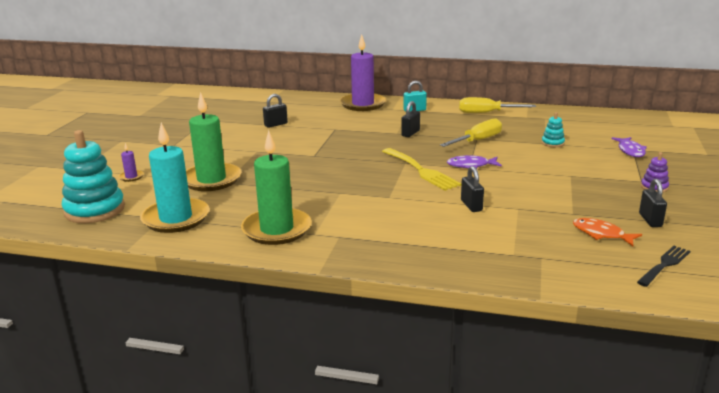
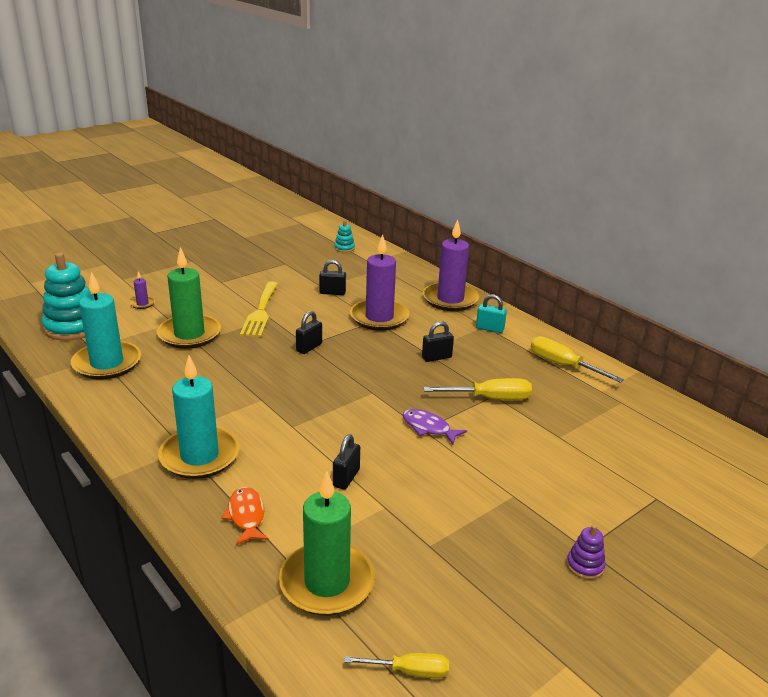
camera: 35 degrees right, 5 degrees up
(276, 229) = (153, 414): green candle -> green candle (327, 582)
(335, 127) = (379, 317): none -> purple candle
(358, 235) = (199, 456): none -> turquoise candle
(421, 171) = (371, 410): yellow fork -> yellow fork (260, 312)
(552, 143) = (569, 441): turquoise stacking toy -> turquoise stacking toy (344, 248)
(601, 234) = (412, 589): orange fish -> orange fish (246, 516)
(630, 151) = (648, 499): purple fish -> none
(650, 220) = (498, 606): black padlock -> black padlock (309, 347)
(664, 264) = (410, 671): black fork -> yellow screwdriver

